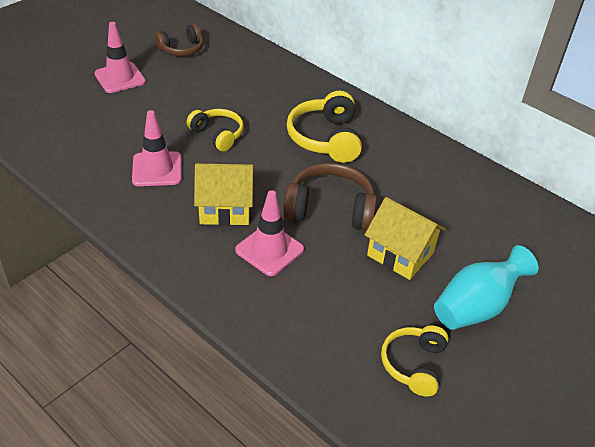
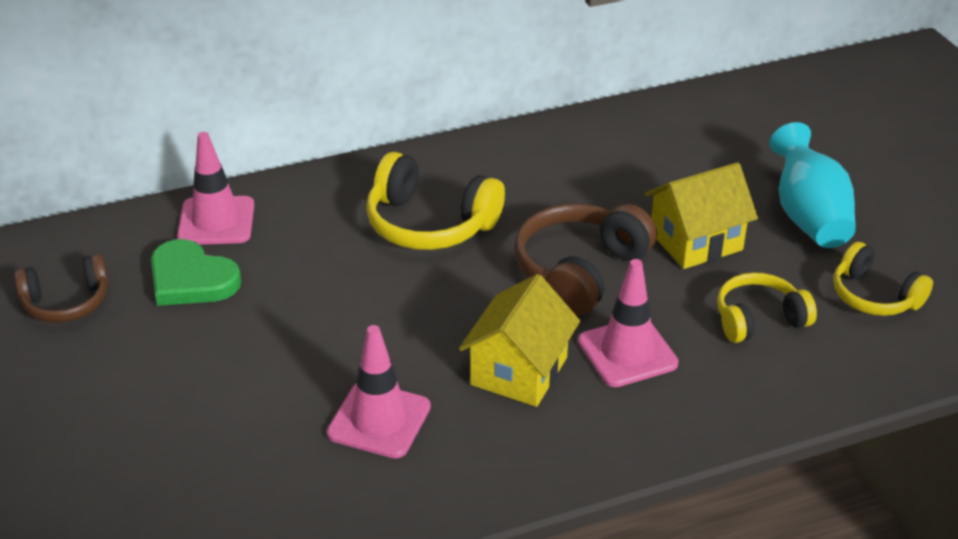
camera: 60 degrees left, 5 degrees down
(120, 78) = (86, 402): pink traffic cone -> pink traffic cone (216, 221)
(181, 49) = (67, 302): brown headphones -> brown headphones turned 75 degrees clockwise
(217, 135) = (341, 329): yellow headphones -> yellow headphones (759, 319)
(222, 77) = (191, 279): none -> green heart

